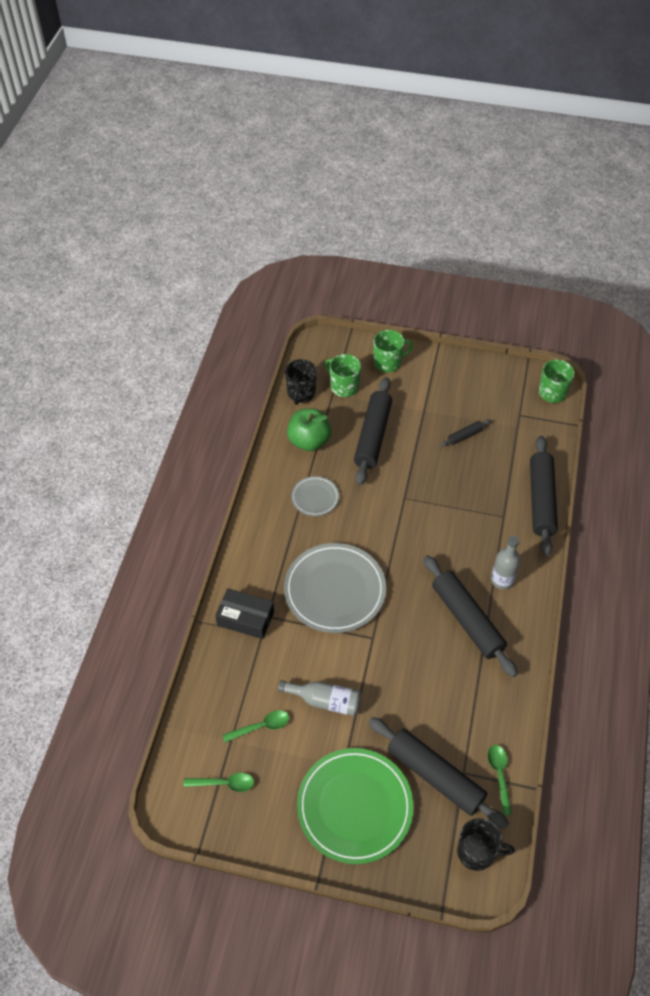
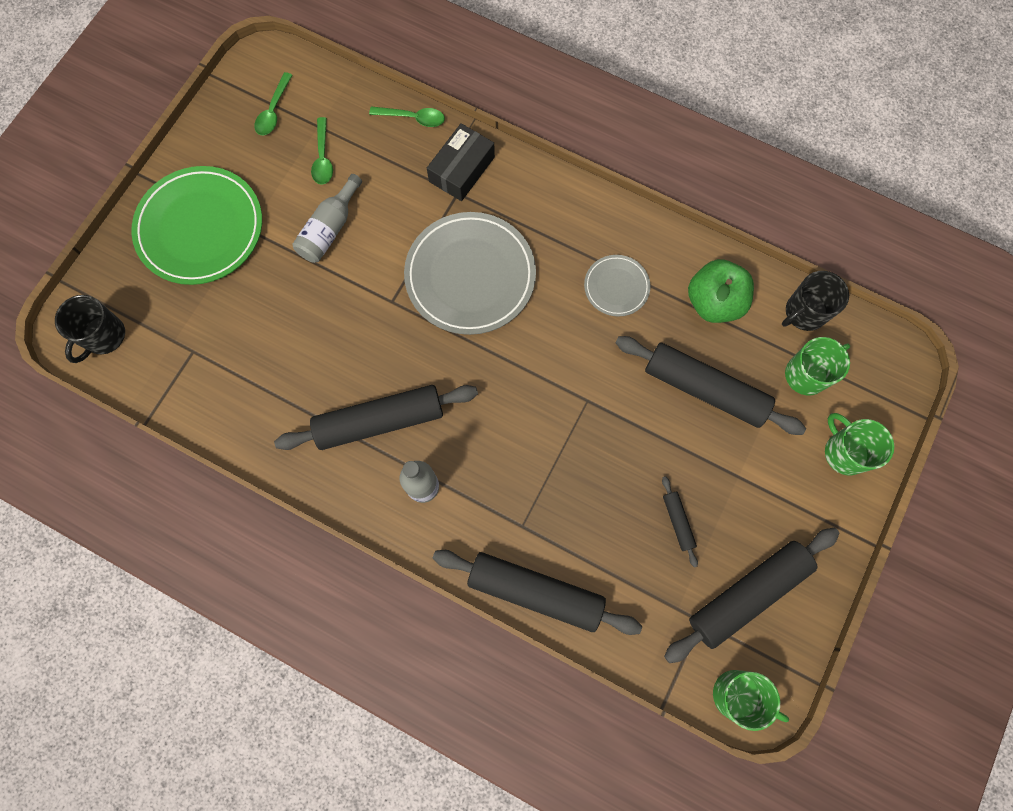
camera: 105 degrees right, 20 degrees up
(301, 393) = (804, 312): black mug -> black mug turned 60 degrees counterclockwise
(388, 362) = (844, 452): green mug -> green mug turned 150 degrees clockwise
(435, 776) = (200, 320): black rolling pin -> black rolling pin (747, 594)
(499, 775) = (174, 389): green spoon -> green spoon (413, 118)

